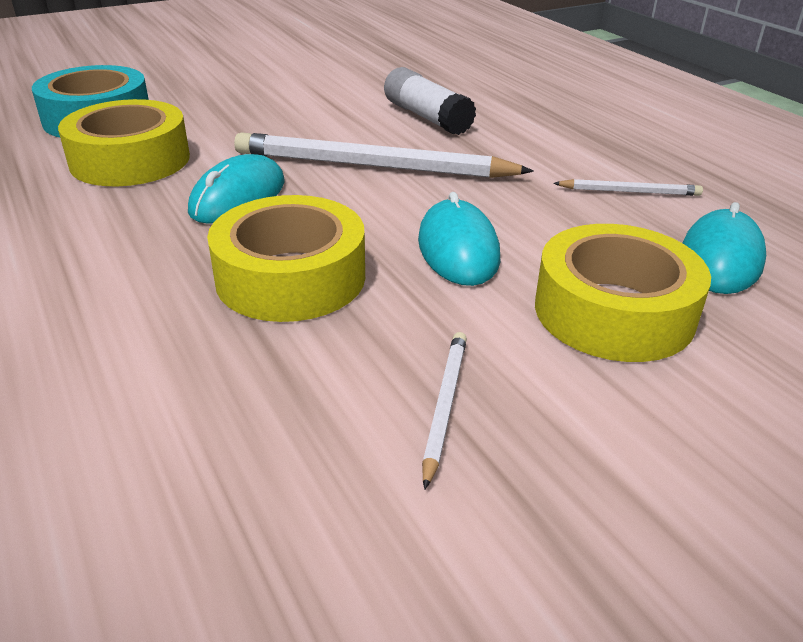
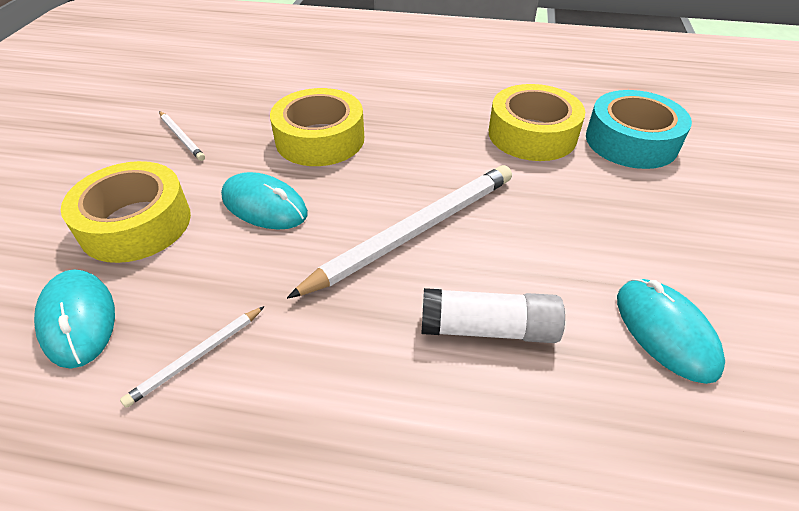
camera: 130 degrees right, 10 degrees up
(238, 197) = (431, 155): turquoise mouse -> turquoise mouse (665, 331)

